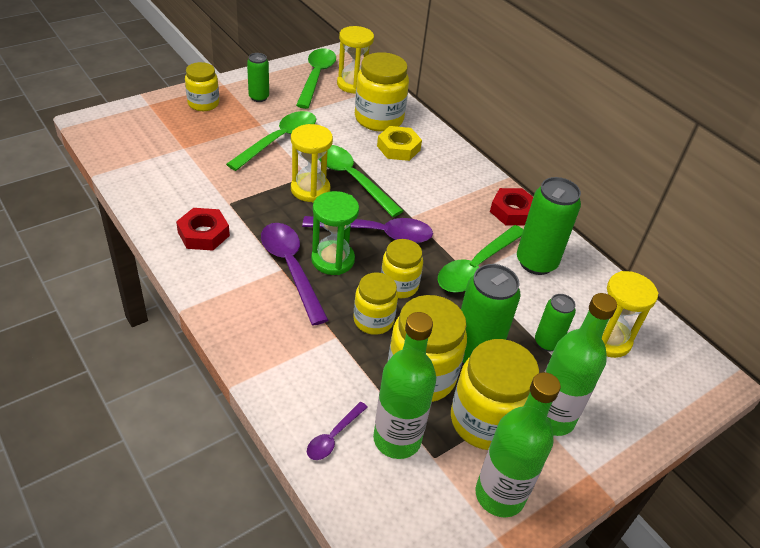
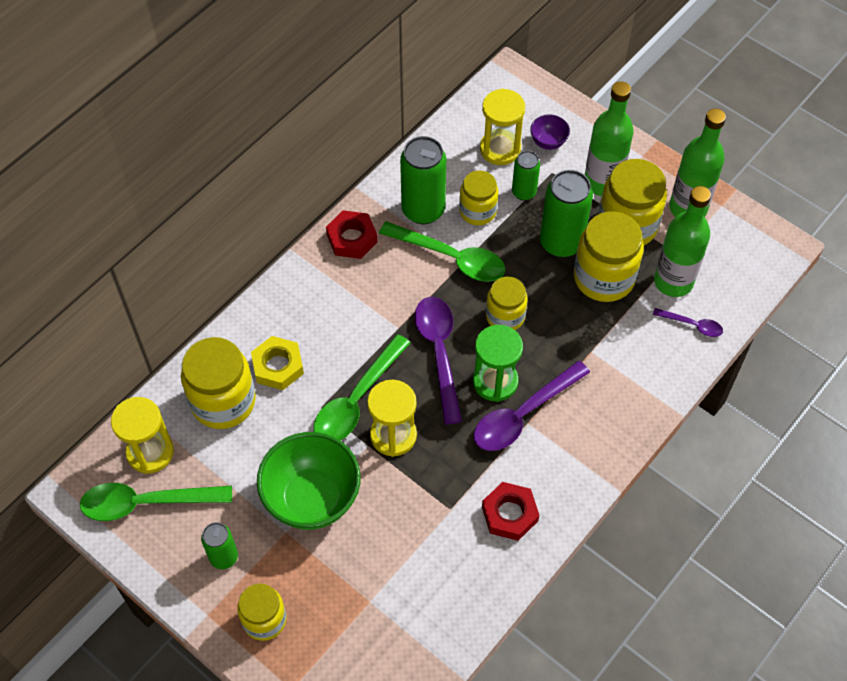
camera: 100 degrees left, 15 degrees up
(279, 140) = (312, 498): green spoon -> green bowl
(373, 320) = (558, 327): yellow jar -> yellow jar (478, 211)
(616, 384) = (548, 142): none -> purple bowl

